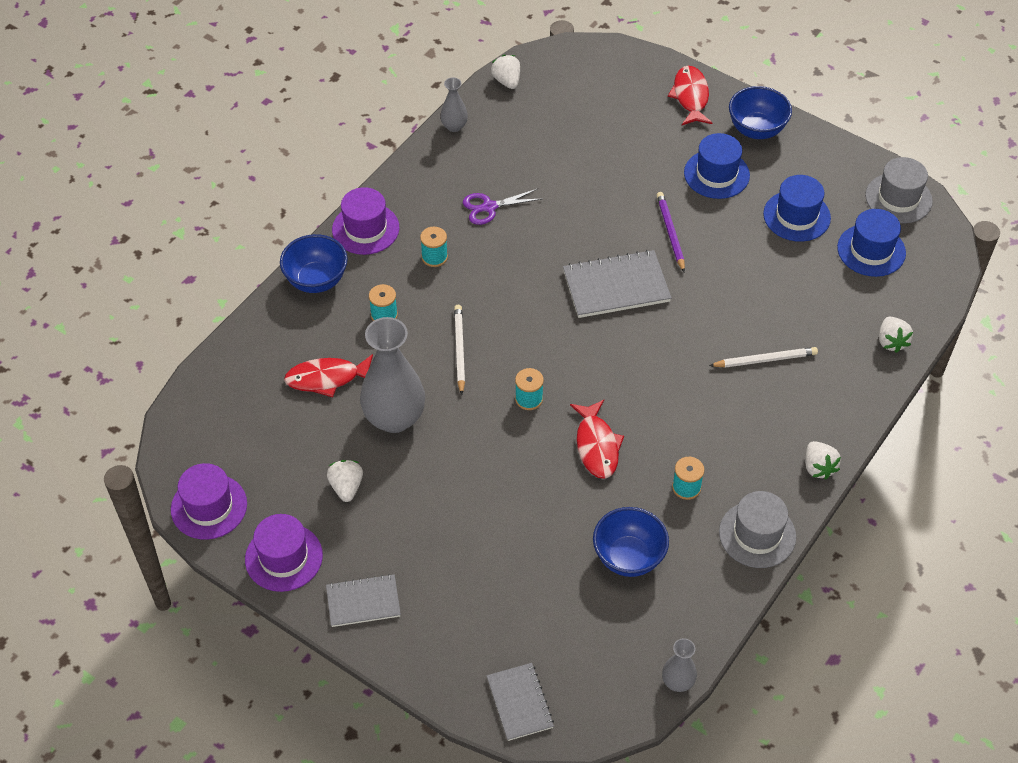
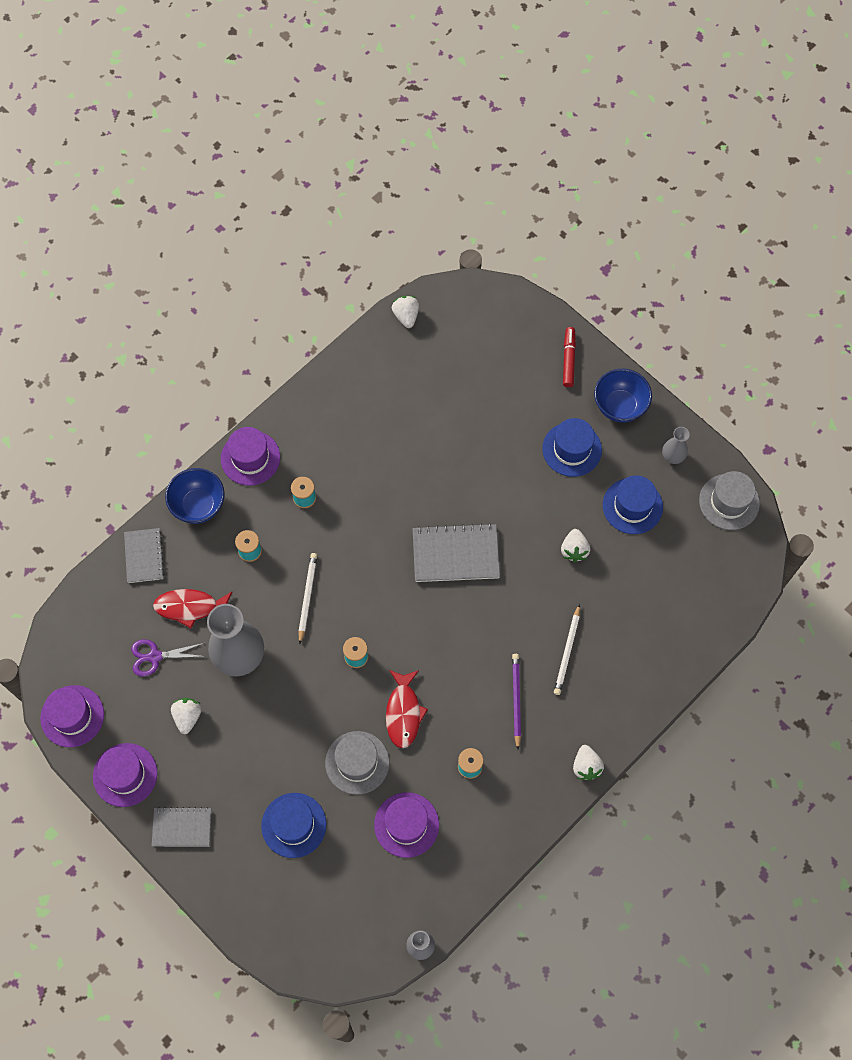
camera: 10 degrees right, 15 degrees up
(454, 126) = (349, 359): grey vase -> grey vase (672, 456)
(489, 207) = (362, 452): purple scissors -> purple scissors (155, 656)
(519, 703) = (289, 942): grey notebook -> grey notebook (144, 556)
(628, 557) = (406, 824): blue bowl -> purple hat
(670, 233) = (516, 506): purple pencil -> purple pencil (516, 700)
(690, 96) = (568, 359): red fish -> red marker
(757, 534) = (518, 822): grey hat -> grey hat (357, 762)
(765, 360) = (567, 651): white pencil -> white pencil turned 105 degrees clockwise
(871, 250) = (689, 553): blue hat -> blue hat (293, 825)
(891, 342) = (682, 652): white strawberry -> white strawberry (574, 550)

